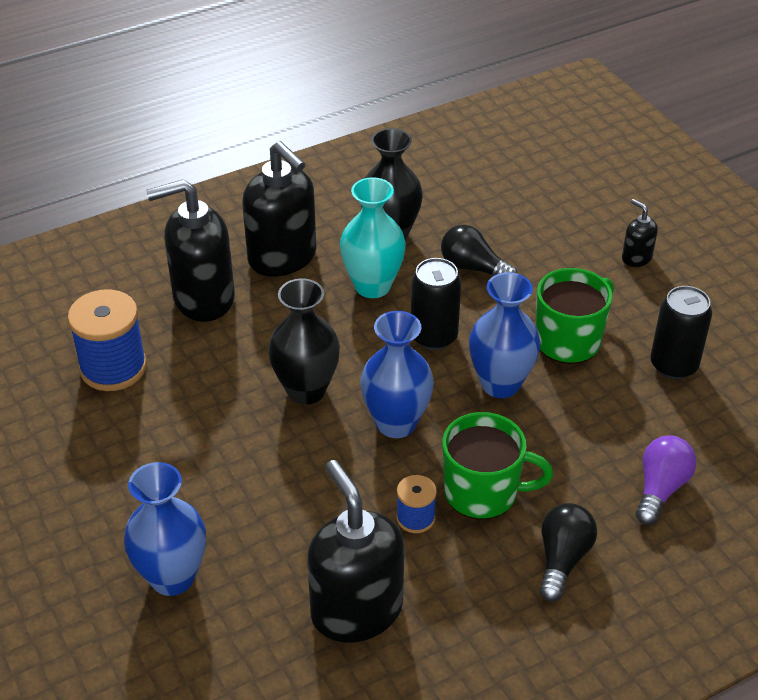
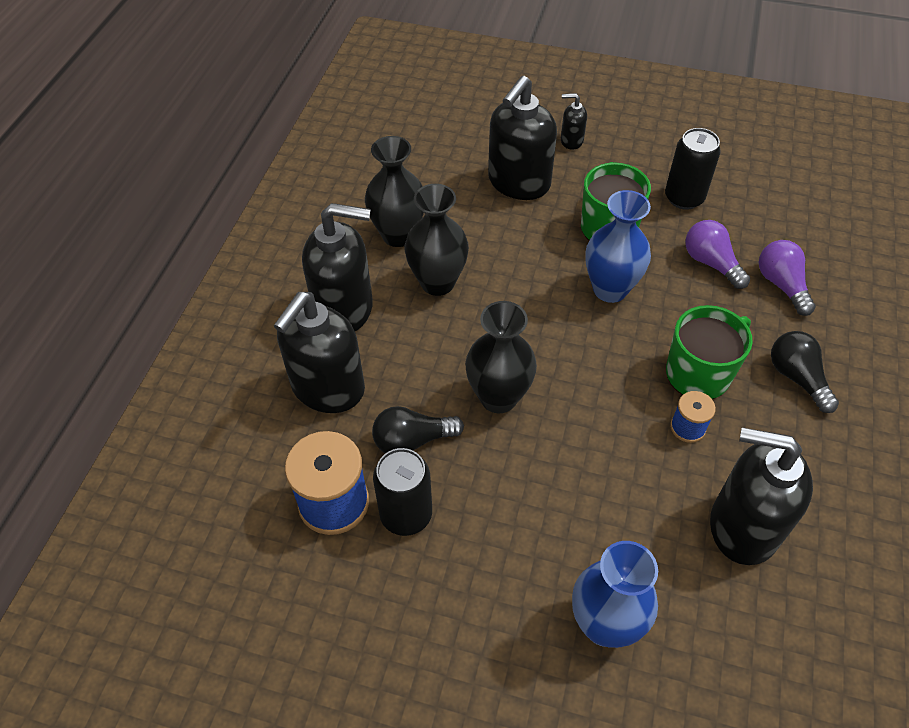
camera: 45 degrees left, 10 degrees up
(372, 286) = (437, 282): turquoise vase -> black vase
(396, 423) = (587, 371): blue vase -> none
(434, 336) = (526, 288): black can -> black can (406, 515)
(473, 268) = (485, 219): black light bulb -> black light bulb (412, 440)
(540, 260) = (518, 183): none -> black soap dispenser
(619, 428) = (711, 263): none -> purple light bulb

